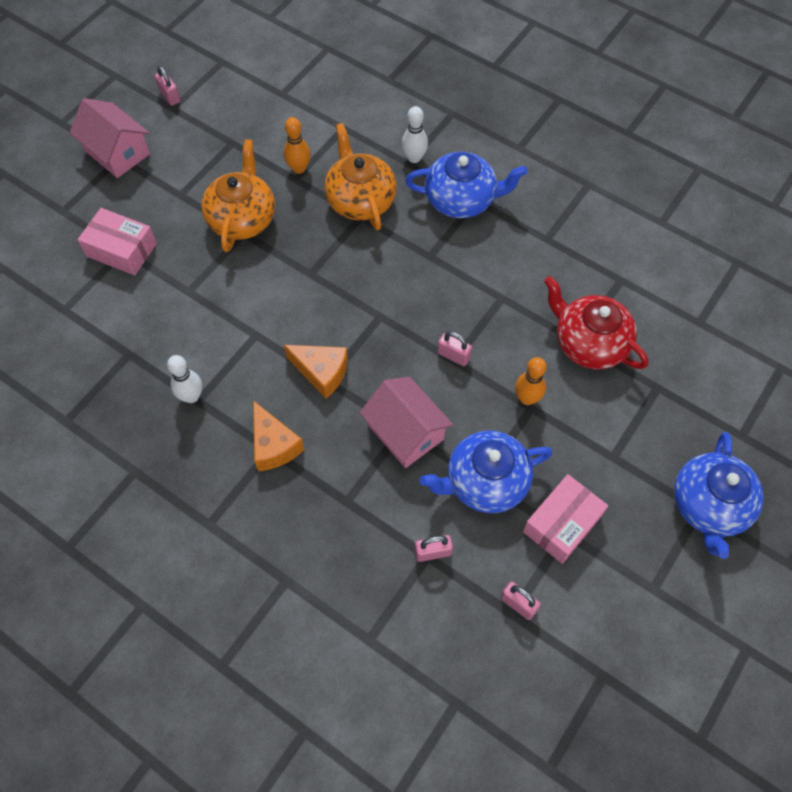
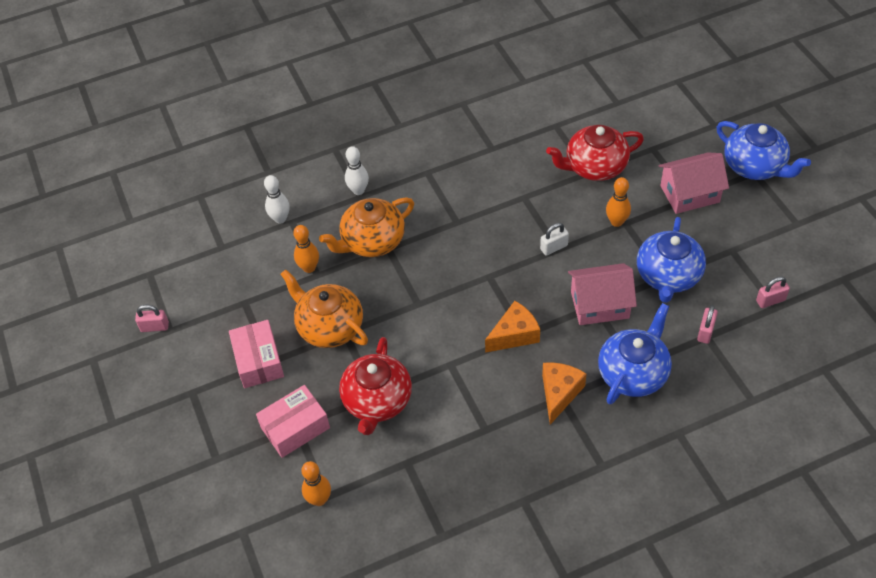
camera: 55 degrees left, 10 degrees down
(58, 306) = (319, 499): none -> orange bowling pin
(117, 152) = (185, 391): pink house -> pink house (689, 194)
(182, 297) = (377, 401): none -> red teapot
(191, 396) = (479, 432): white bowling pin -> white bowling pin (280, 219)
(274, 445) = (559, 393): orange cheese -> orange cheese turned 75 degrees counterclockwise
(360, 200) = (372, 241): orange teapot -> orange teapot turned 45 degrees counterclockwise
(453, 355) = (554, 247): pink padlock -> white padlock
(461, 200) = (420, 180): blue teapot -> blue teapot (633, 373)
(562, 524) = (724, 248): pink box -> pink box (258, 361)

